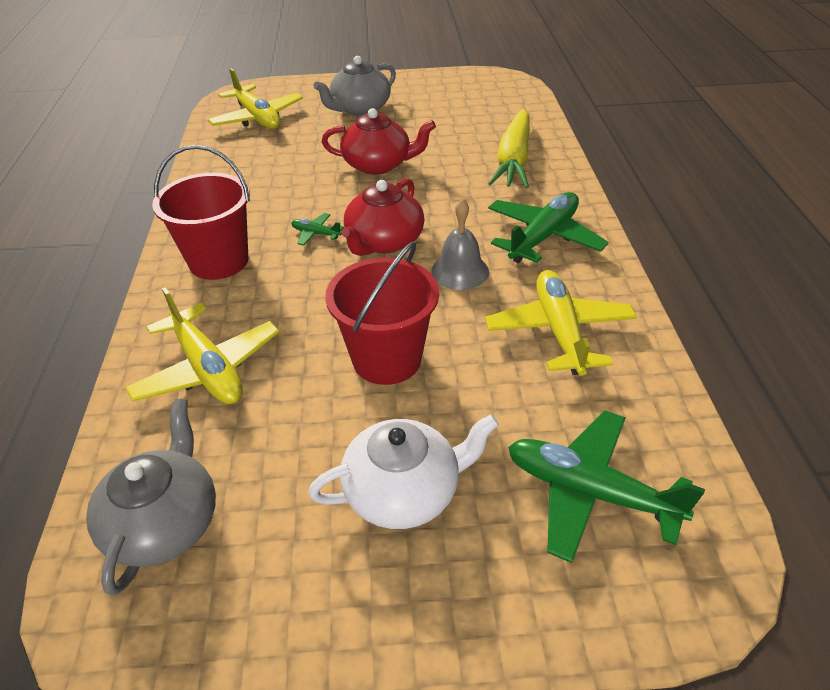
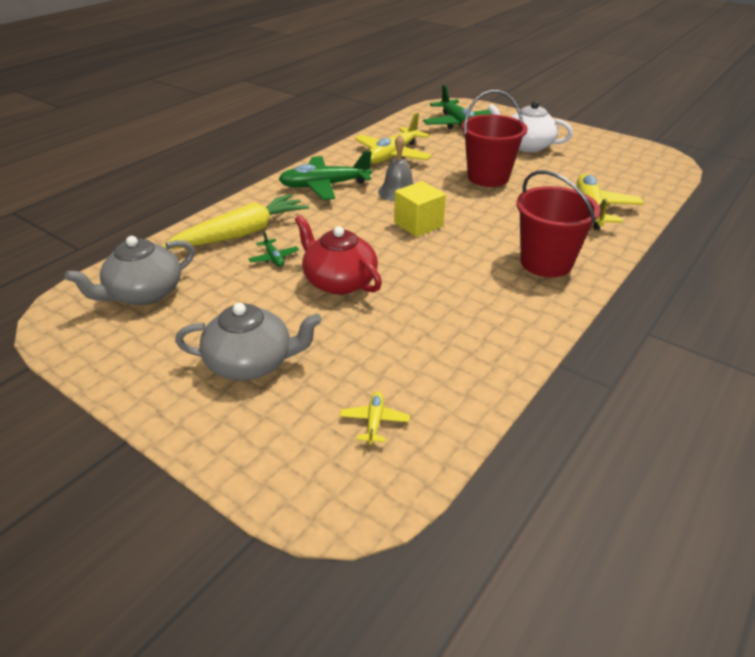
camera: 140 degrees left, 5 degrees down
(164, 523) = (634, 171): grey teapot -> grey teapot (144, 293)
(257, 118) = (374, 422): yellow plane -> yellow plane, size x0.45
(316, 234) = (457, 249): green plane -> green plane (274, 258)
(384, 241) = (418, 224): red teapot -> yellow cube

